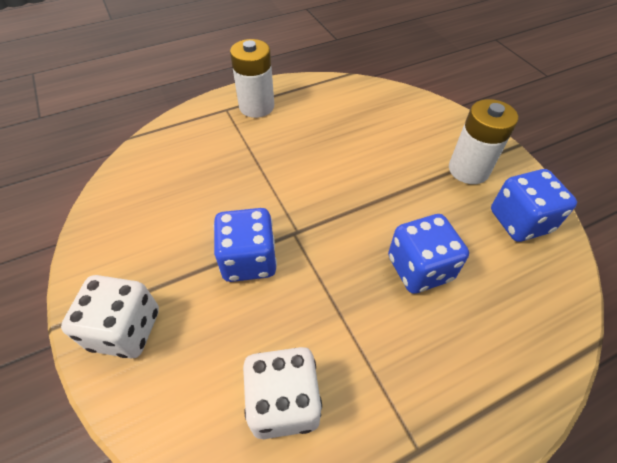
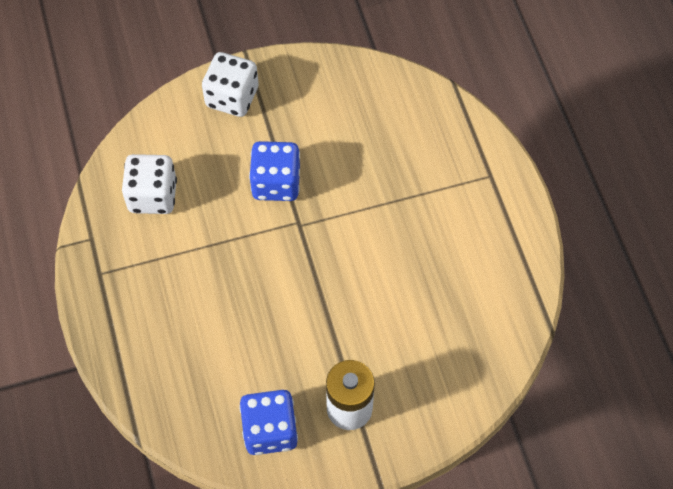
camera: 100 degrees right, 10 degrees up
(256, 106) = (490, 207): white battery -> none
(419, 268) = (237, 318): blue dice -> none

